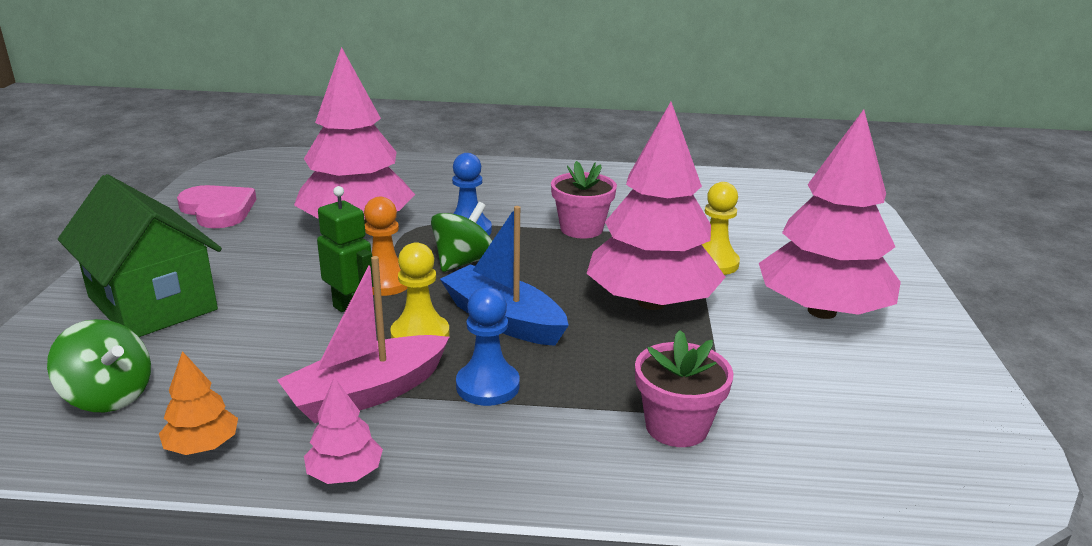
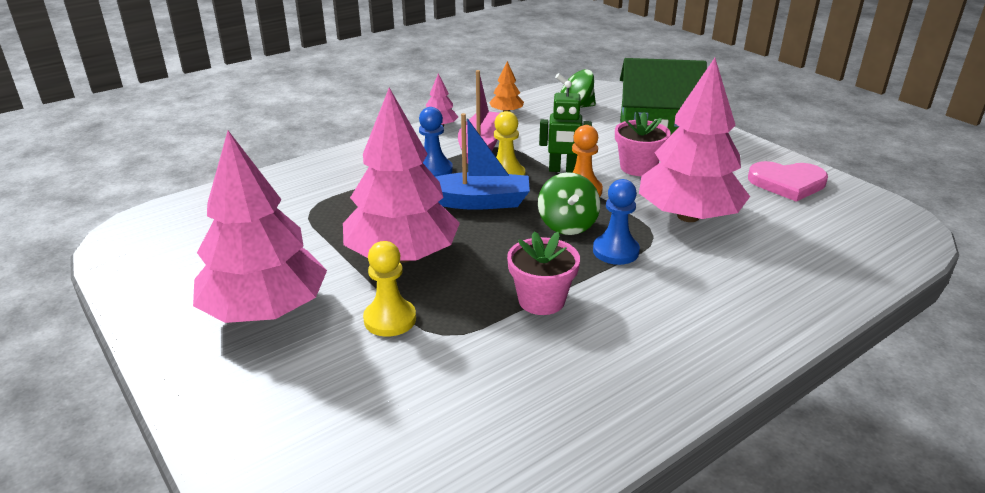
camera: 140 degrees right, 5 degrees up
(676, 427) = (318, 193): pink flower pot -> pink flower pot (638, 167)

